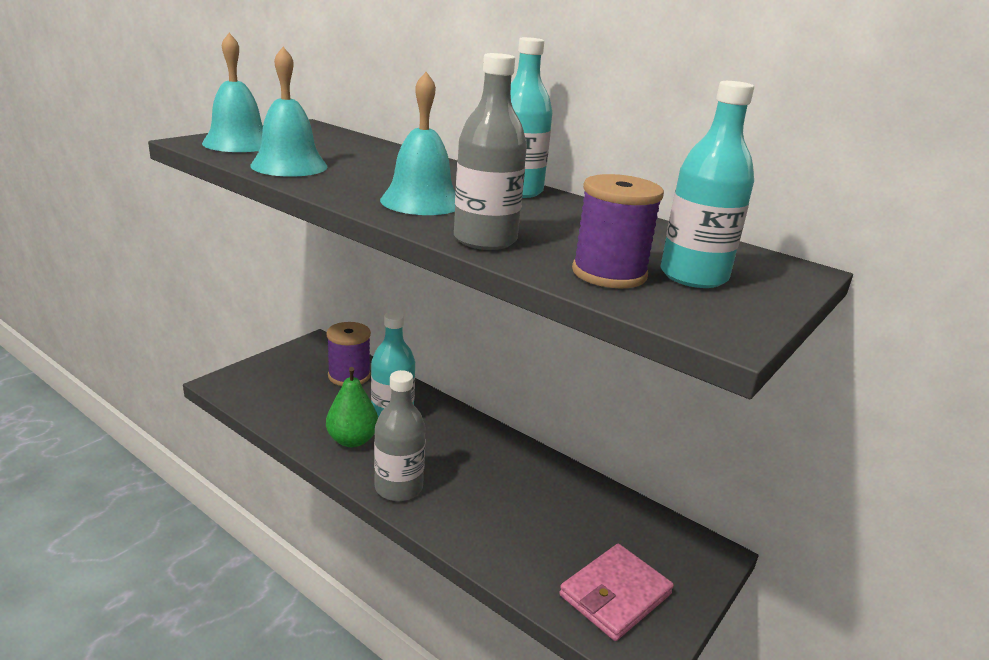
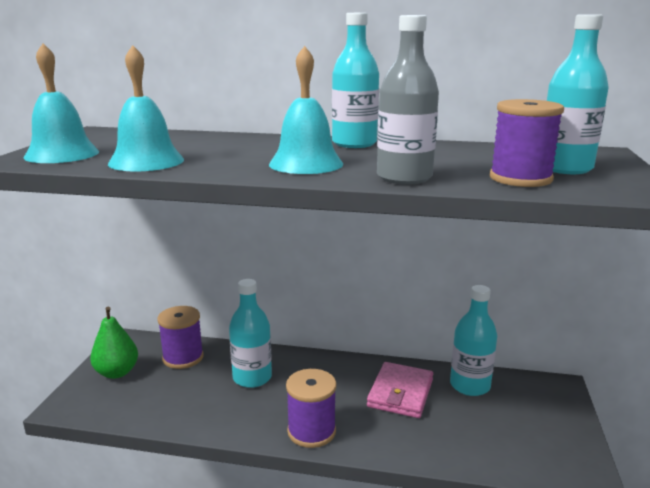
camera: 25 degrees left, 5 degrees down
(352, 440) = (236, 409): green pear -> green pear (117, 372)
(398, 487) = (311, 431): grey bottle -> purple spool
(605, 510) = (470, 385): none -> turquoise bottle
(615, 595) = (532, 441): pink wallet -> pink wallet (400, 393)

